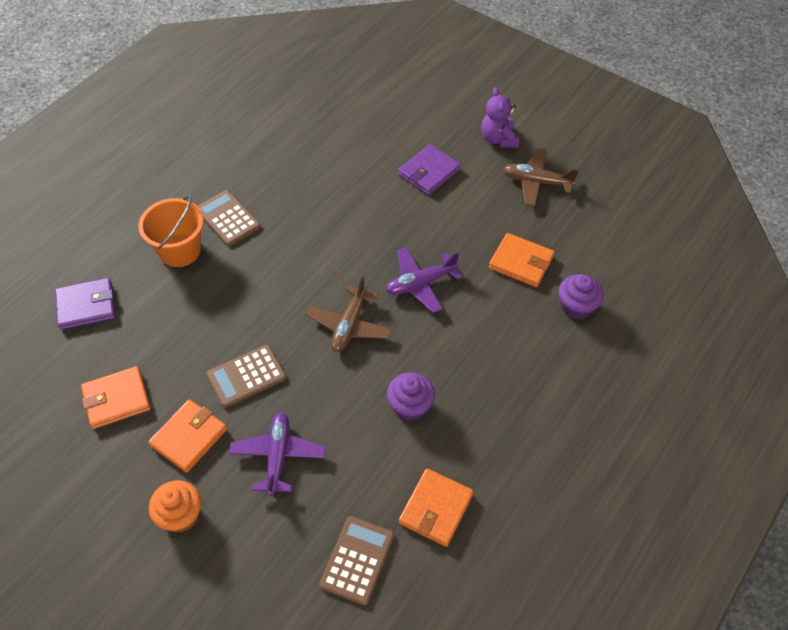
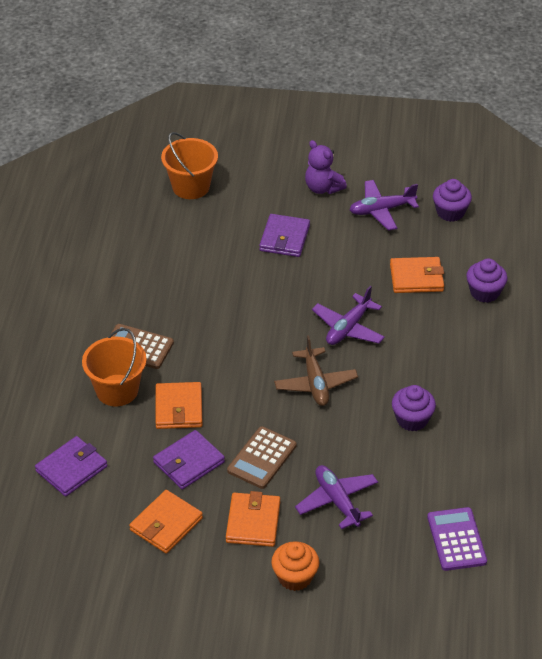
camera: 30 degrees left, 10 degrees down
(182, 348) = (189, 462): none -> purple wallet
(357, 560) = (456, 539): brown calculator -> purple calculator
(385, 92) = (191, 187): none -> orange bucket
(436, 509) = (487, 479): orange wallet -> orange wallet (179, 408)
(536, 182) = (381, 210): brown plane -> purple plane
(601, 211) = (450, 212): none -> purple cupcake

